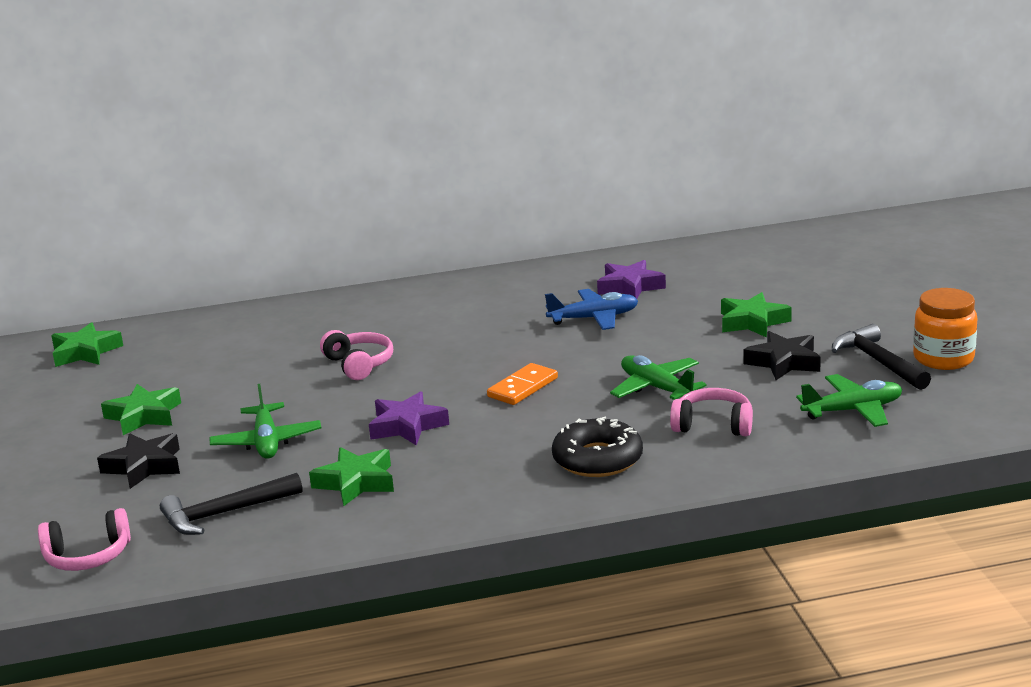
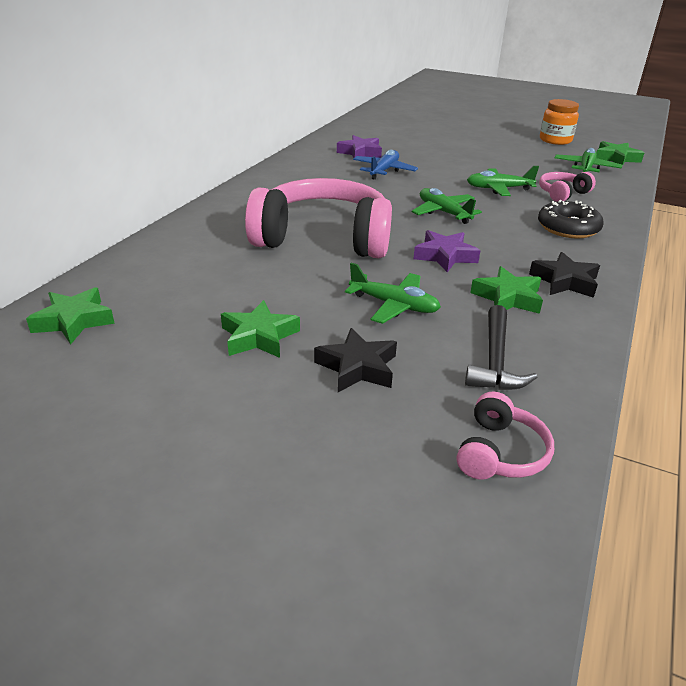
camera: 55 degrees left, 10 degrees up
(359, 364) = (323, 238): pink headphones -> pink headphones, size x2.27
(523, 387) = (444, 212): orange domino -> green plane
(752, 322) = (454, 150): green star -> green star (616, 158)
(783, 362) = (511, 160): black star -> black star (565, 281)
(878, 362) = (540, 148): black hammer -> none

